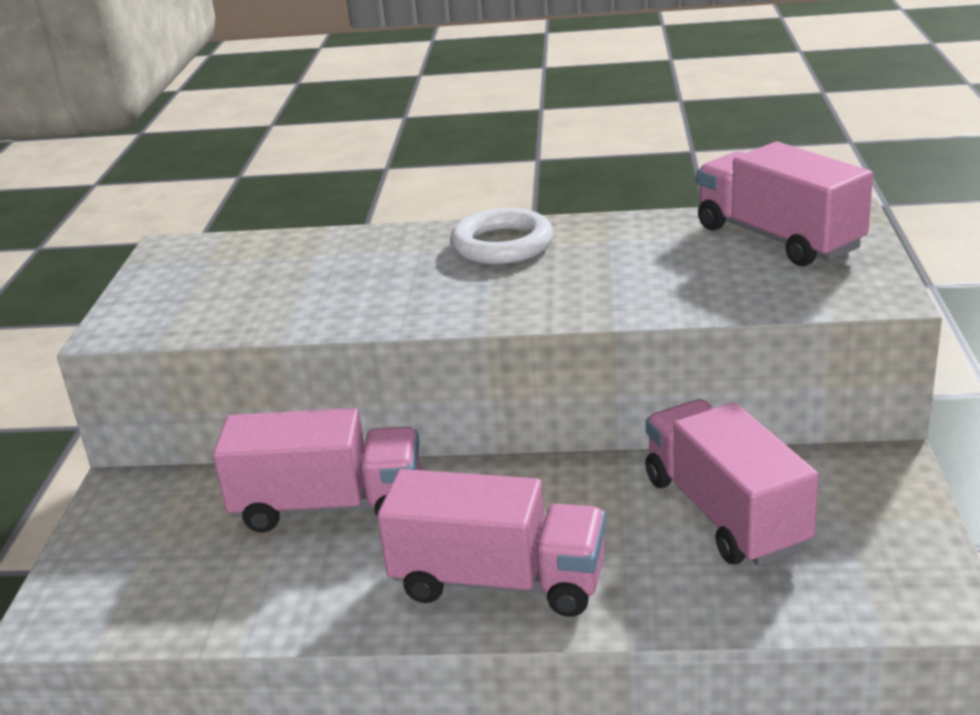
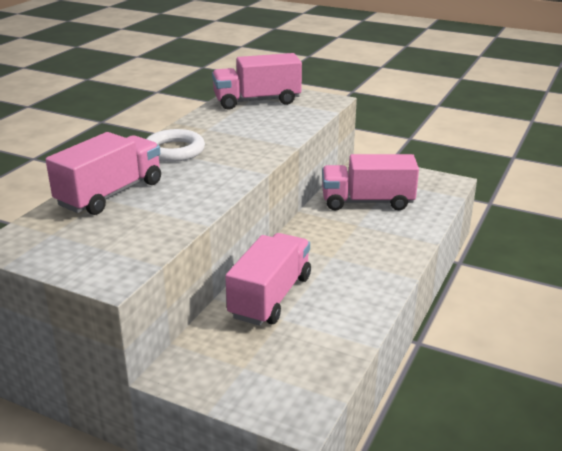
camera: 70 degrees left, 0 degrees up
(499, 581) = (373, 262): pink truck -> pink truck (110, 194)

